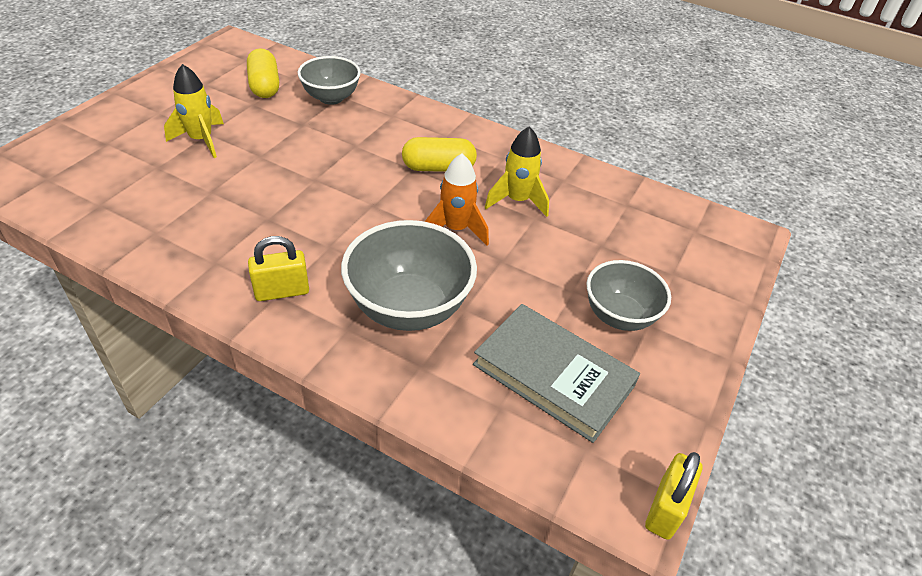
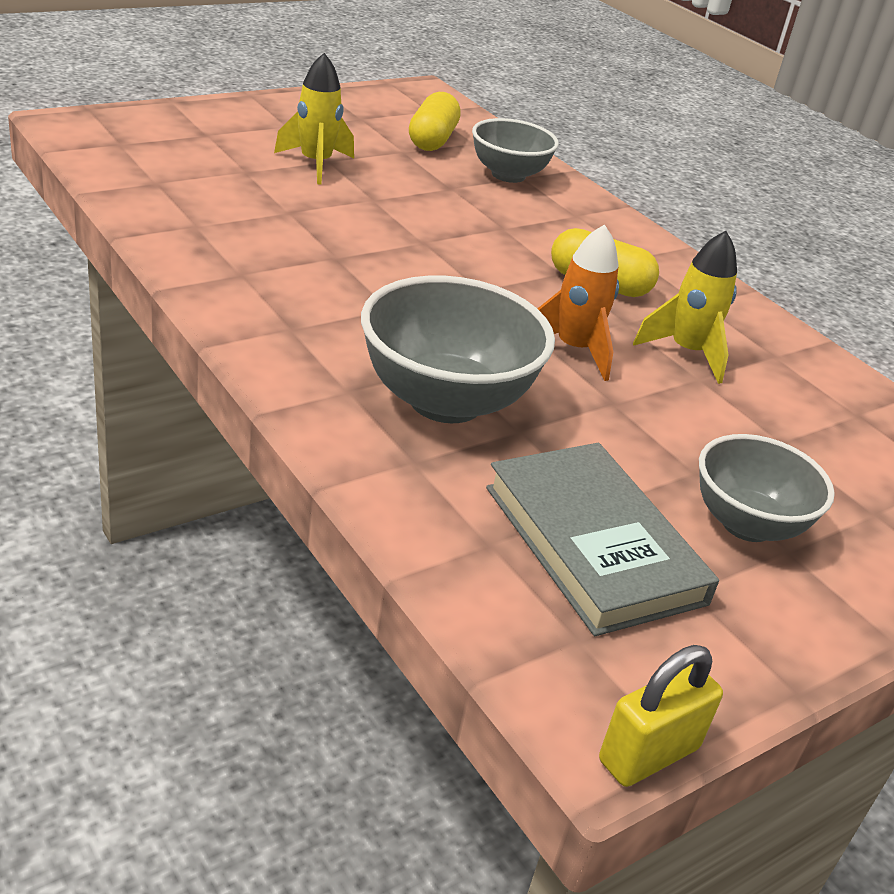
camera: 25 degrees right, 10 degrees down
(282, 291) = (298, 327): yellow padlock -> none

